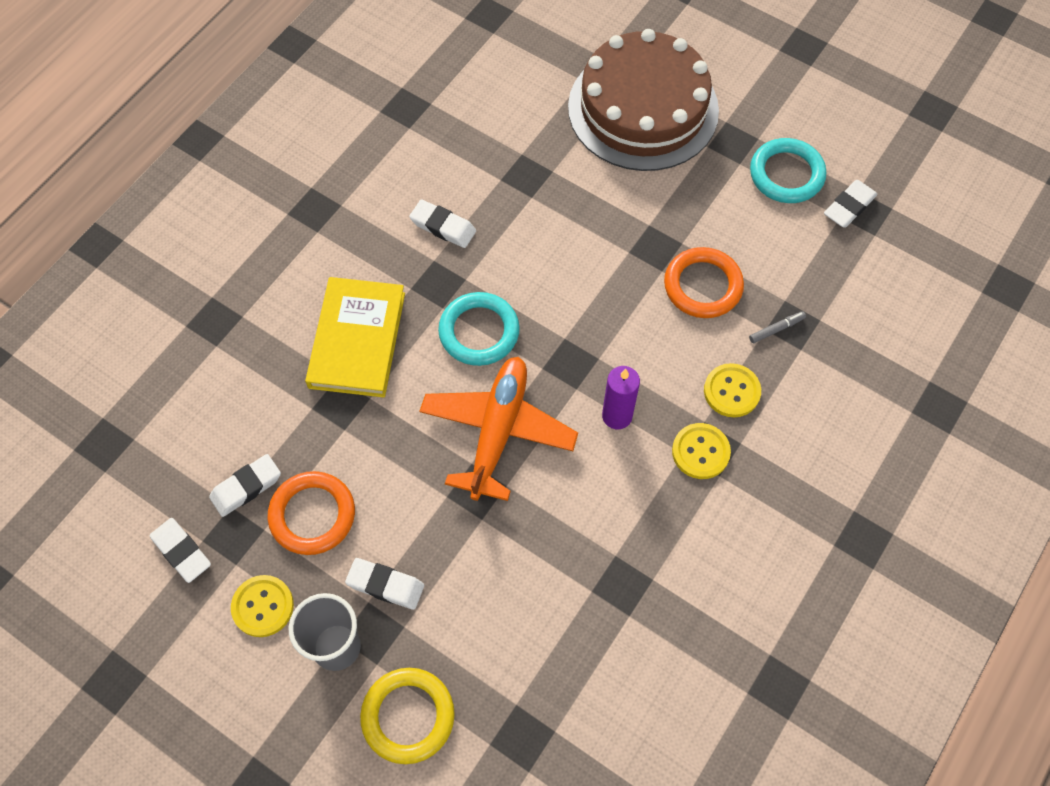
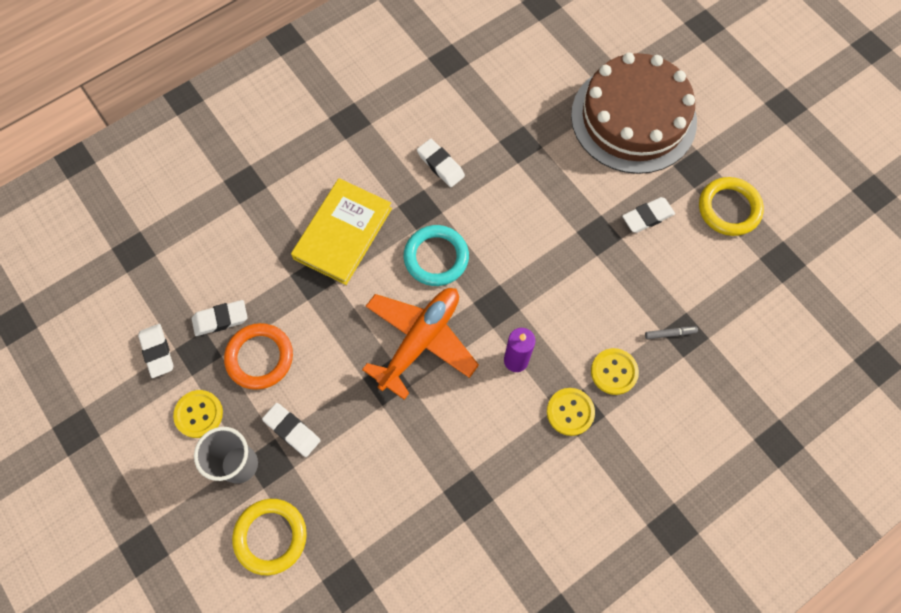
camera: 20 degrees right, 5 degrees up
(702, 286) = (624, 278): orange ring -> none
(786, 174) = (729, 208): turquoise ring -> yellow ring
(849, 207) = (770, 252): white eraser -> white eraser (647, 217)

